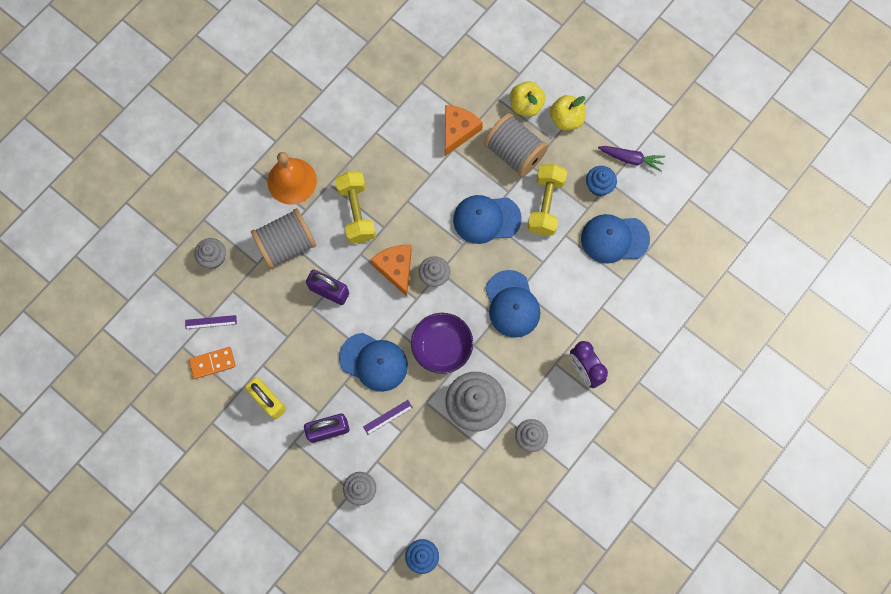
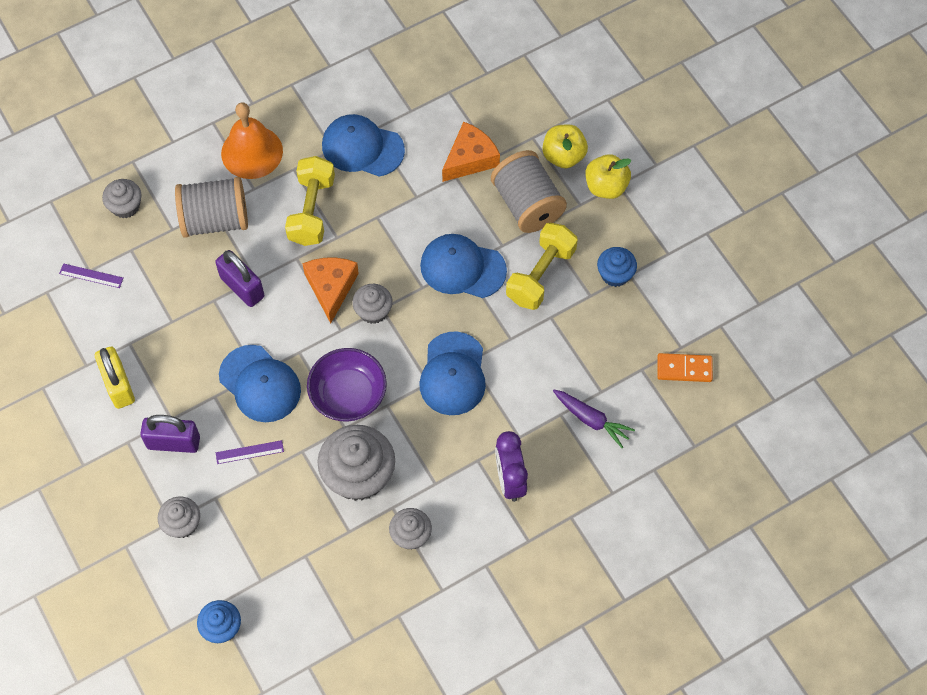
camera: 20 degrees right, 10 degrees down
(212, 363) = (73, 322): orange domino -> orange domino (684, 369)
(614, 239) = (609, 341): blue cap -> blue cap (362, 147)
(631, 159) = (667, 257): purple carrot -> purple carrot (591, 420)

